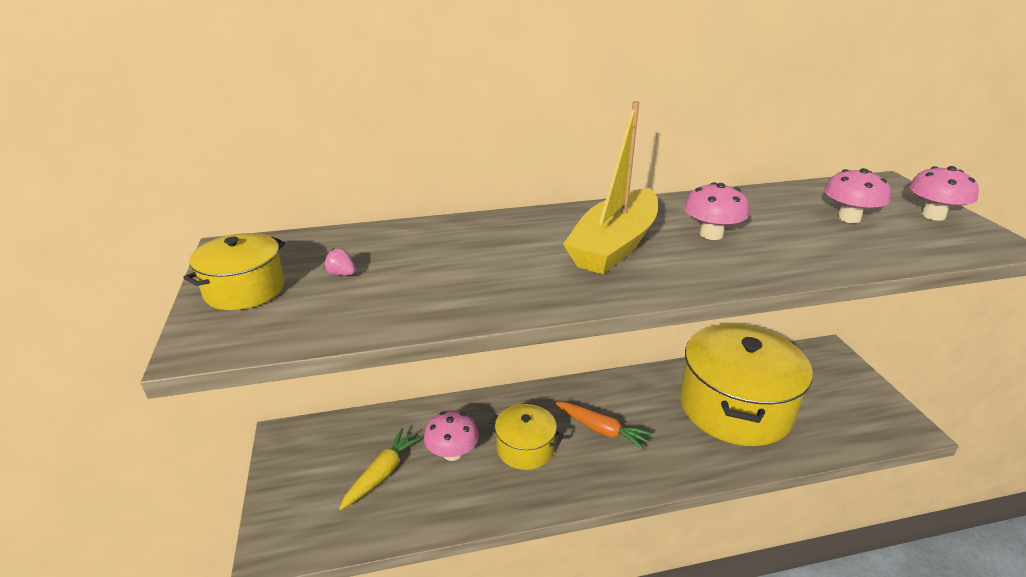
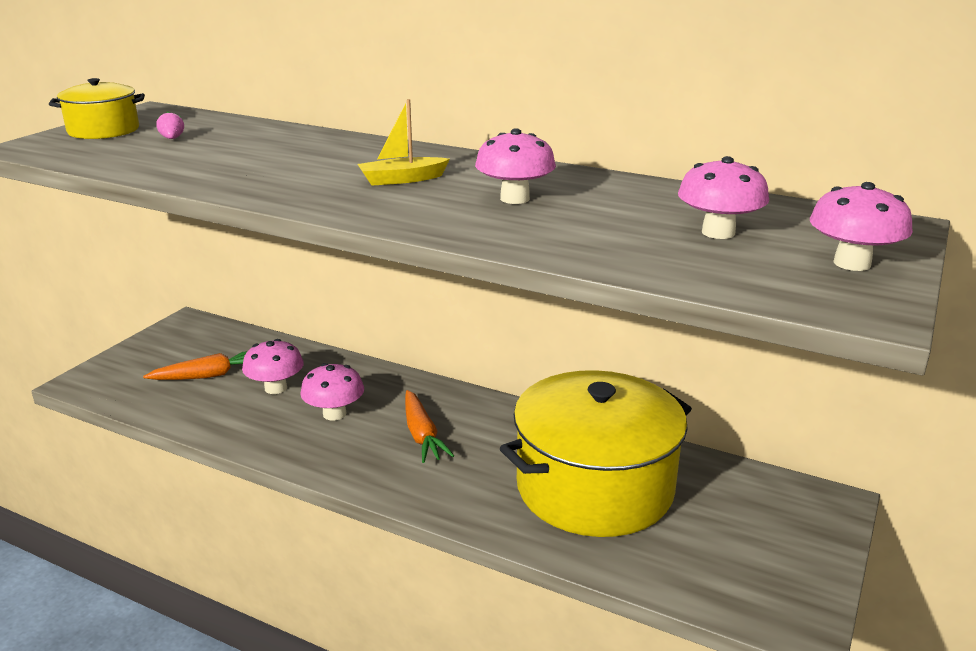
camera: 40 degrees right, 5 degrees down
(382, 473) = (209, 375): yellow carrot -> orange carrot
(525, 448) = (334, 414): yellow pot -> pink mushroom
(614, 245) = (402, 179): yellow boat -> yellow boat, size x0.48

